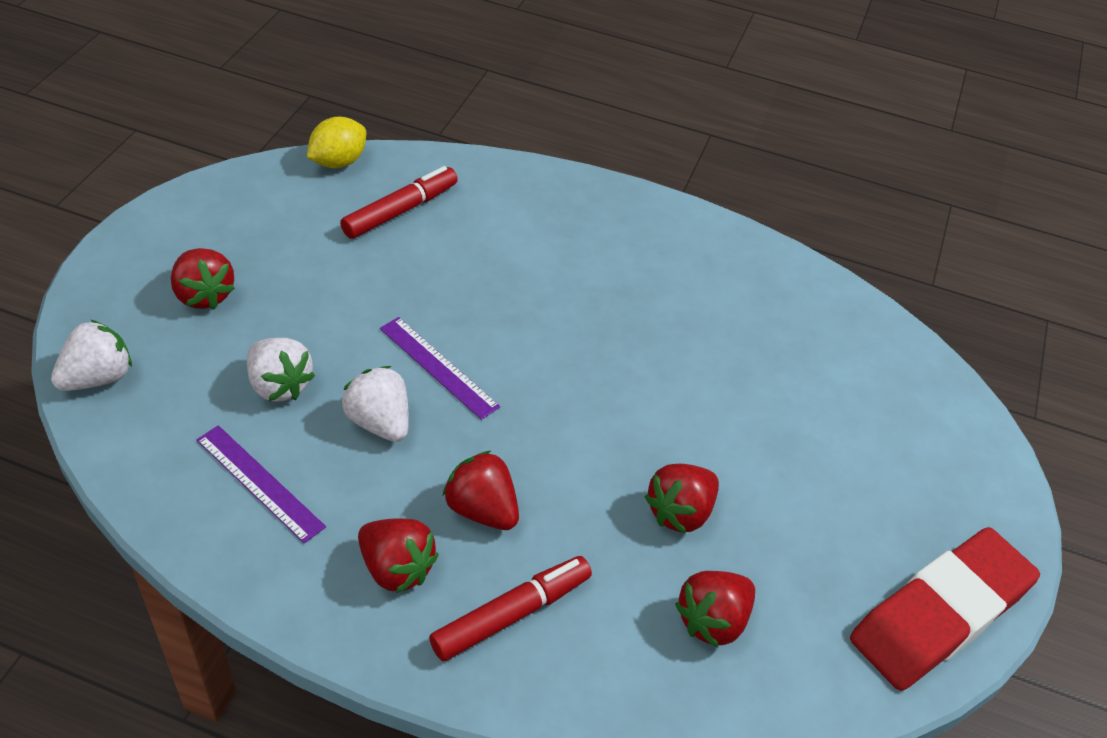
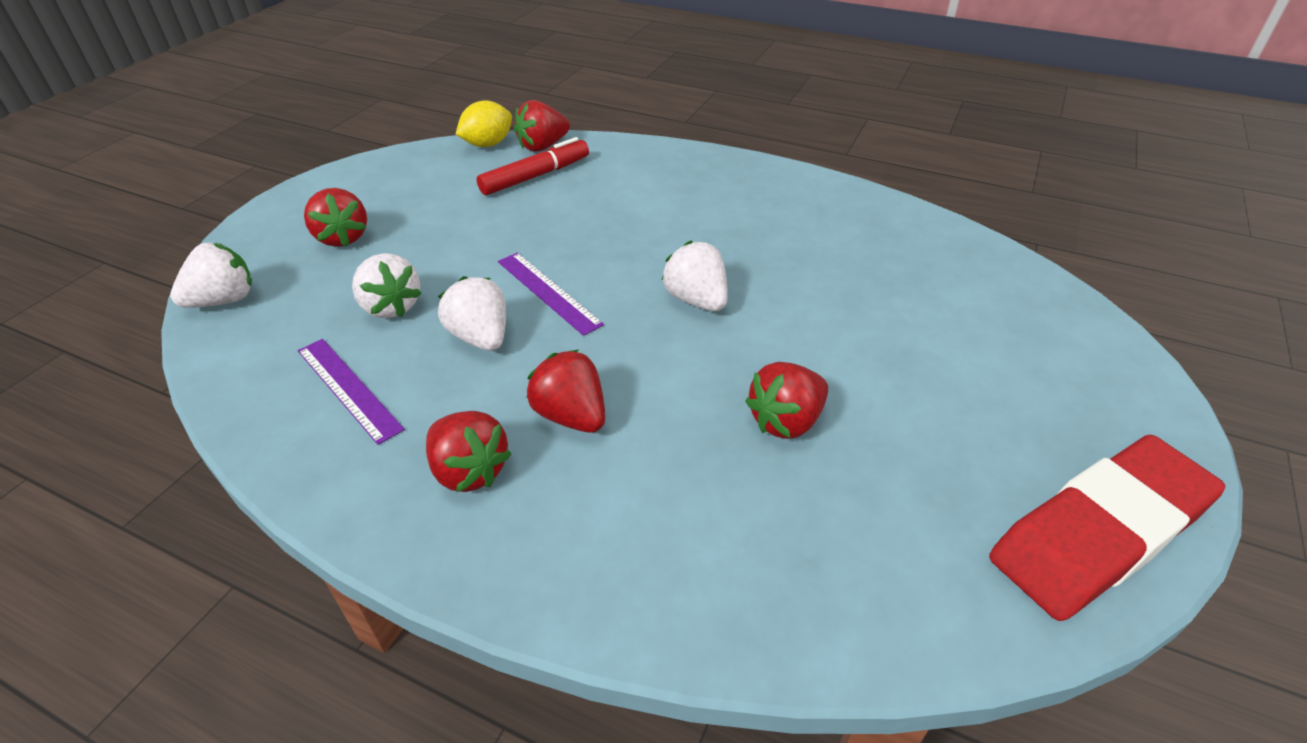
camera: 10 degrees right, 5 degrees down
(511, 614) = (588, 520): red marker -> none
(589, 377) = (697, 300): none -> white strawberry
(713, 620) = (821, 533): red strawberry -> red strawberry (543, 146)

